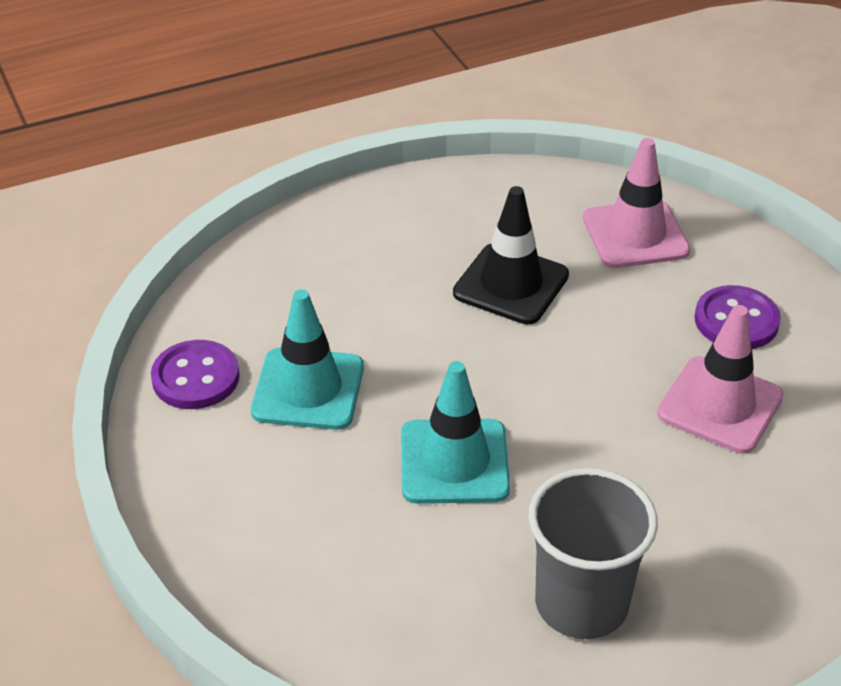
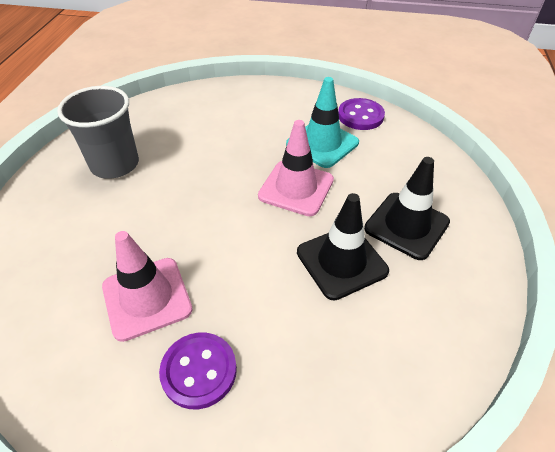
camera: 125 degrees right, 5 degrees up
(404, 256) = (406, 225): none -> black traffic cone
(454, 462) = (229, 167): turquoise traffic cone -> none
(635, 235) = (343, 377): pink traffic cone -> pink traffic cone (296, 188)

